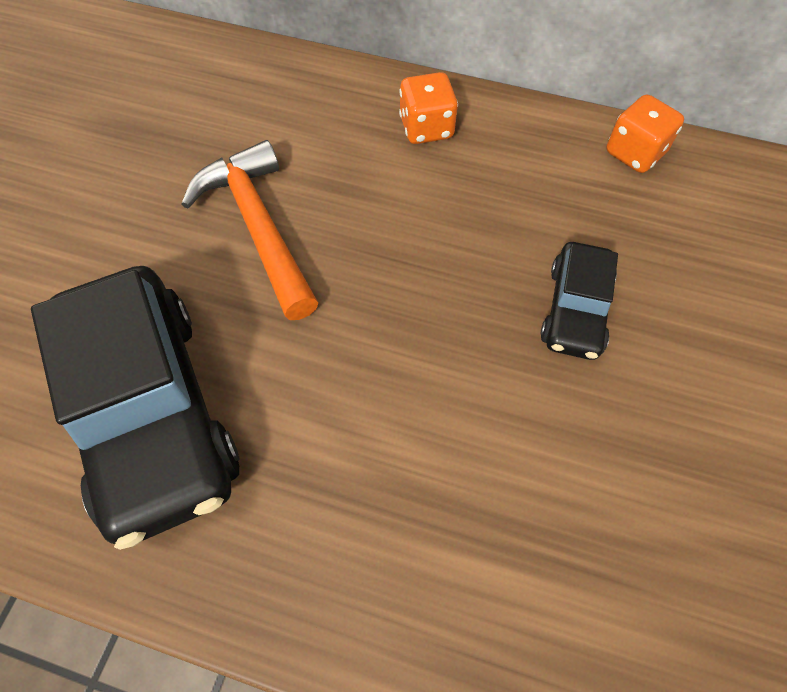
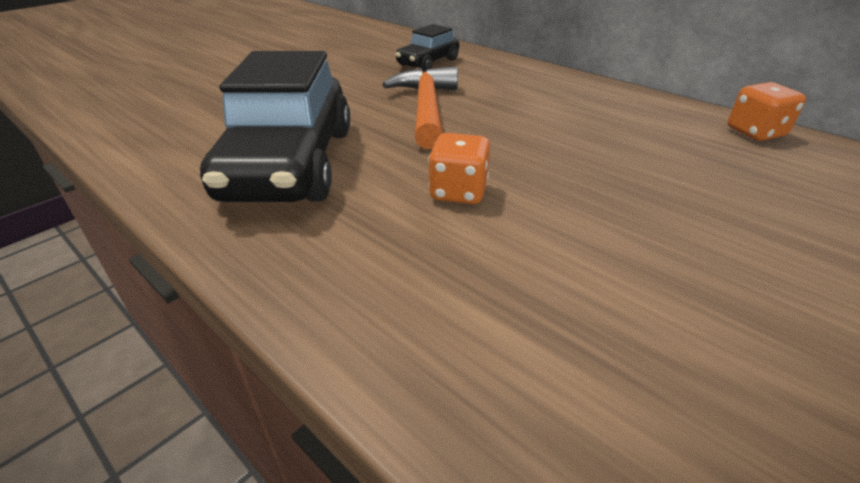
camera: 25 degrees right, 25 degrees down
(426, 128) = (576, 93): orange dice -> orange dice (458, 192)
(575, 310) = (665, 195): black car -> black car (428, 62)

